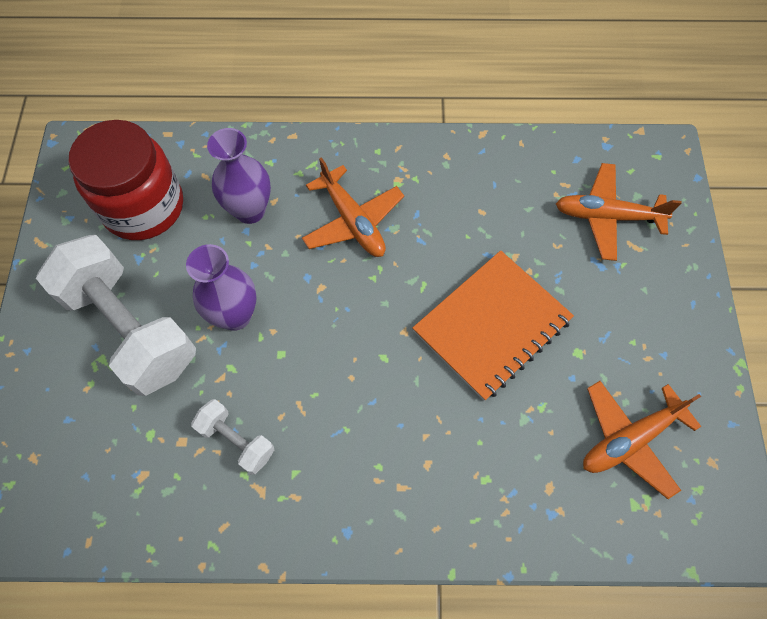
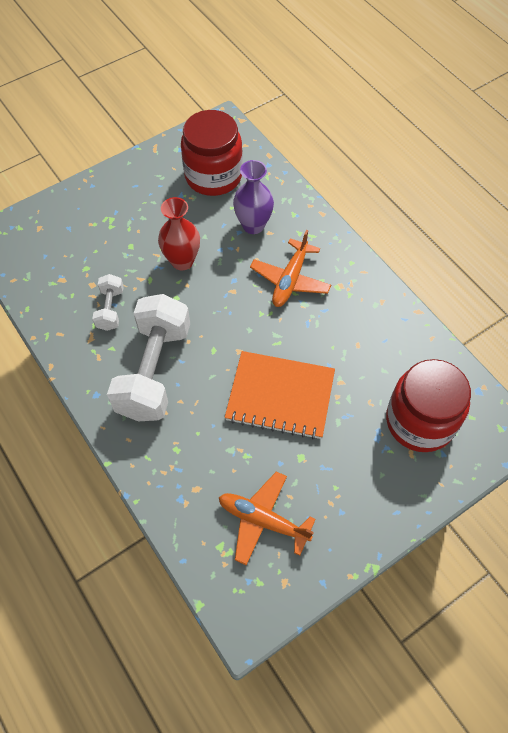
camera: 55 degrees right, 5 degrees down
(130, 328) = (137, 220): white dumbbell -> white dumbbell (154, 371)
(235, 315) = (182, 261): purple vase -> red vase
(607, 216) = (420, 421): orange plane -> red jar

